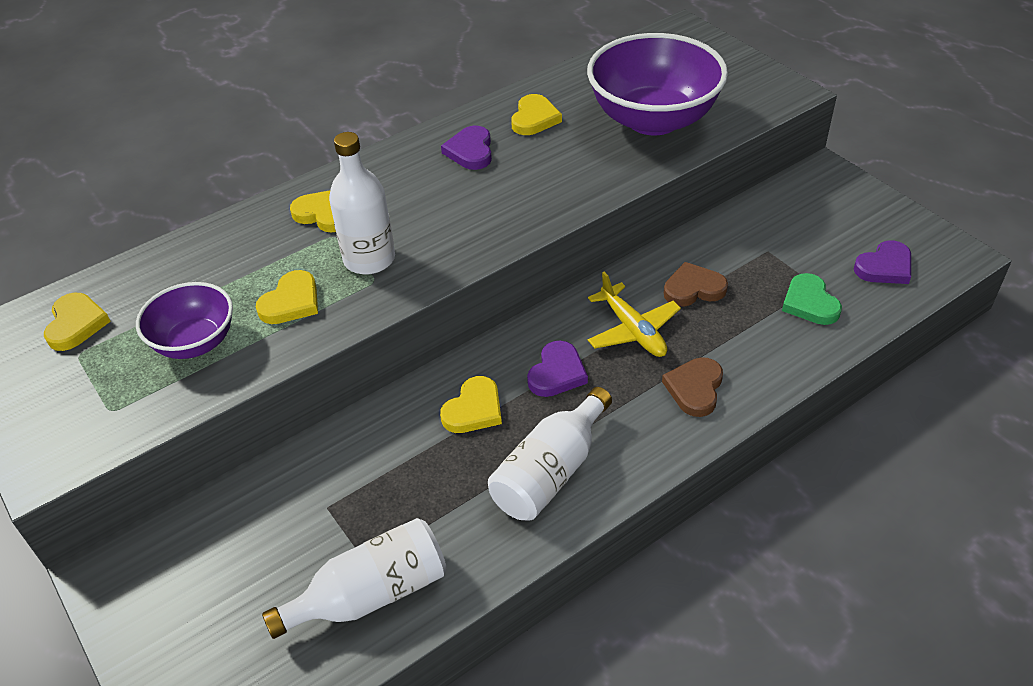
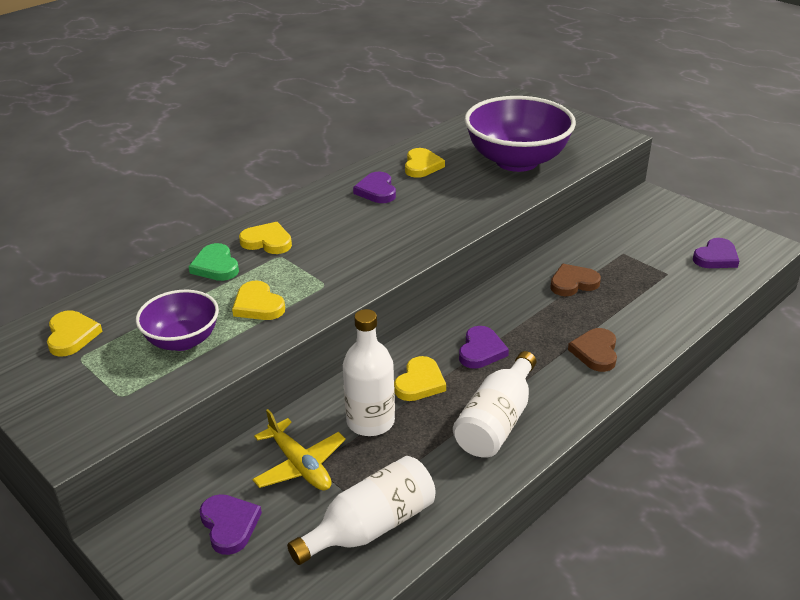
camera: 10 degrees left, 10 degrees down
(216, 572) = (229, 525): none -> purple heart
(291, 302) = (258, 305): yellow heart -> yellow heart turned 120 degrees clockwise
(369, 259) = (315, 270): white bottle -> white bottle (370, 421)
(633, 330) = (534, 316): yellow plane -> yellow plane (300, 465)
(809, 303) = (667, 286): green heart -> green heart (216, 266)

